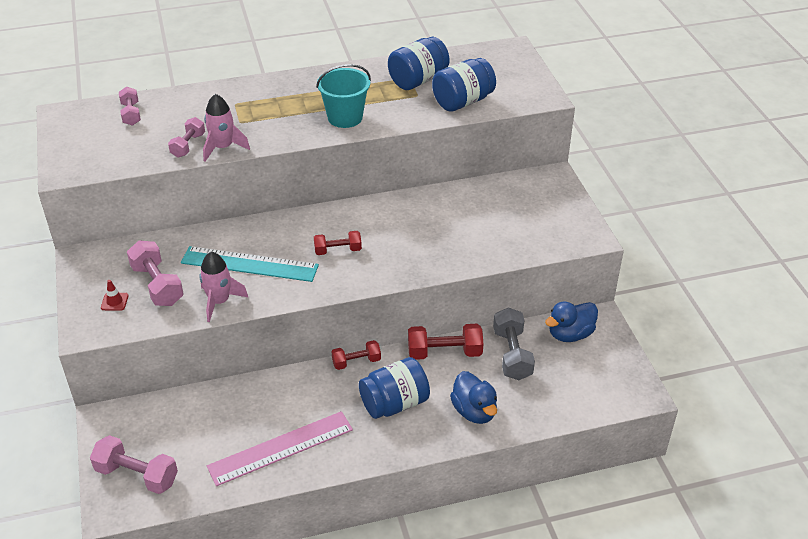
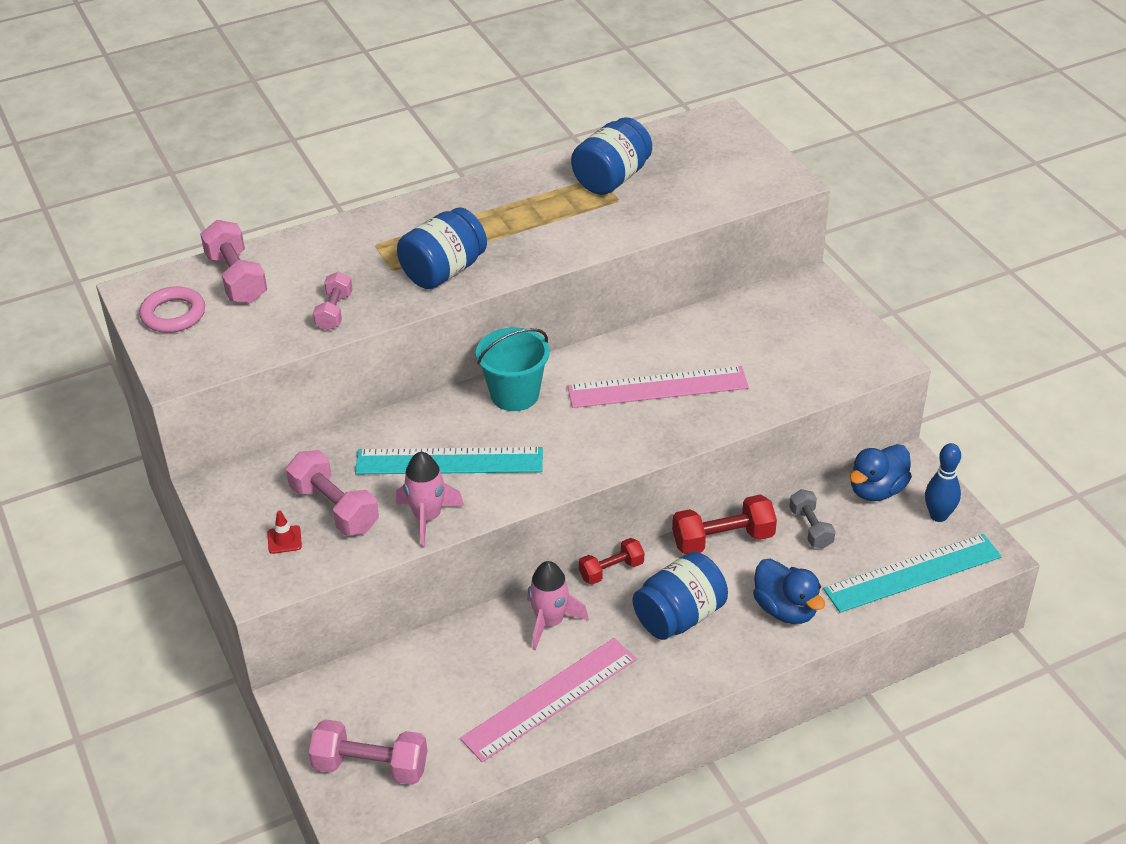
camera: 10 degrees left, 0 degrees up
(78, 132) = (173, 314): none -> pink ring
(131, 114) = (236, 278): pink dumbbell -> pink dumbbell, size x1.57
(223, 147) = (383, 308): pink rocket -> pink rocket (550, 622)
(338, 250) = (561, 425): red dumbbell -> none
(345, 117) = (533, 244): turquoise bucket -> turquoise bucket (515, 395)
(416, 234) = (657, 387): none -> pink ruler
(463, 101) = (682, 201): blue jar -> blue jar (444, 271)
(512, 354) = (811, 528): grey dumbbell -> grey dumbbell, size x0.64
(578, 399) = (912, 573): none -> turquoise ruler
(611, 360) = (938, 516): none -> blue bowling pin

